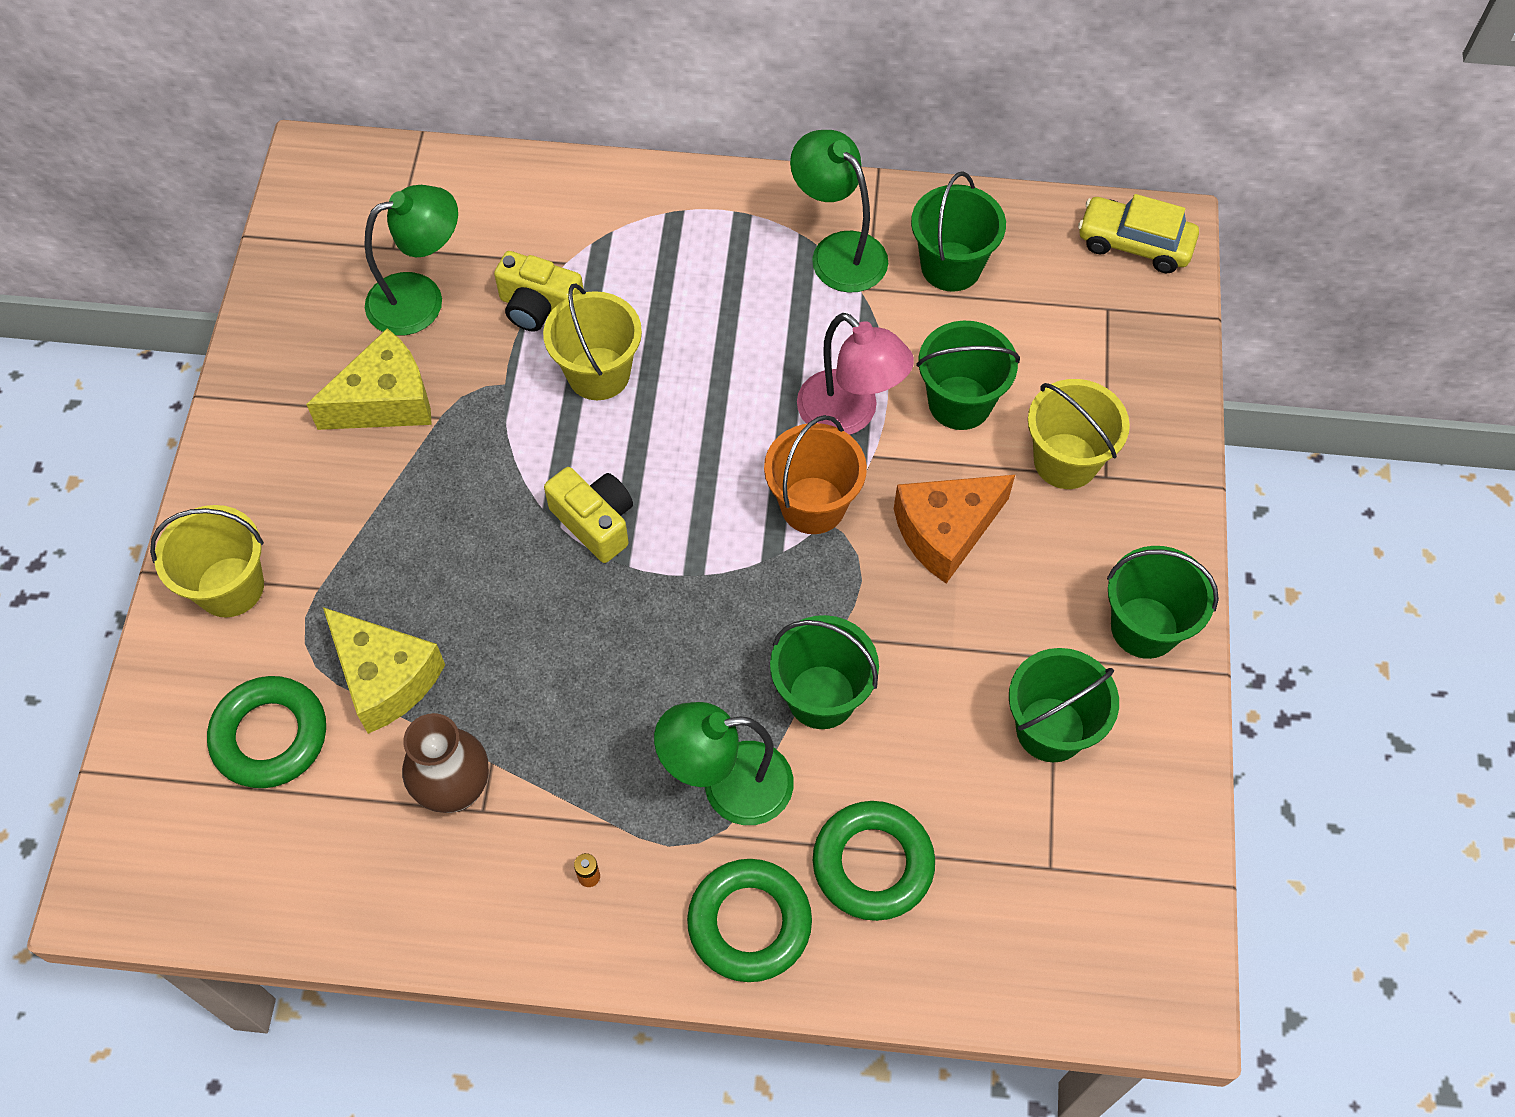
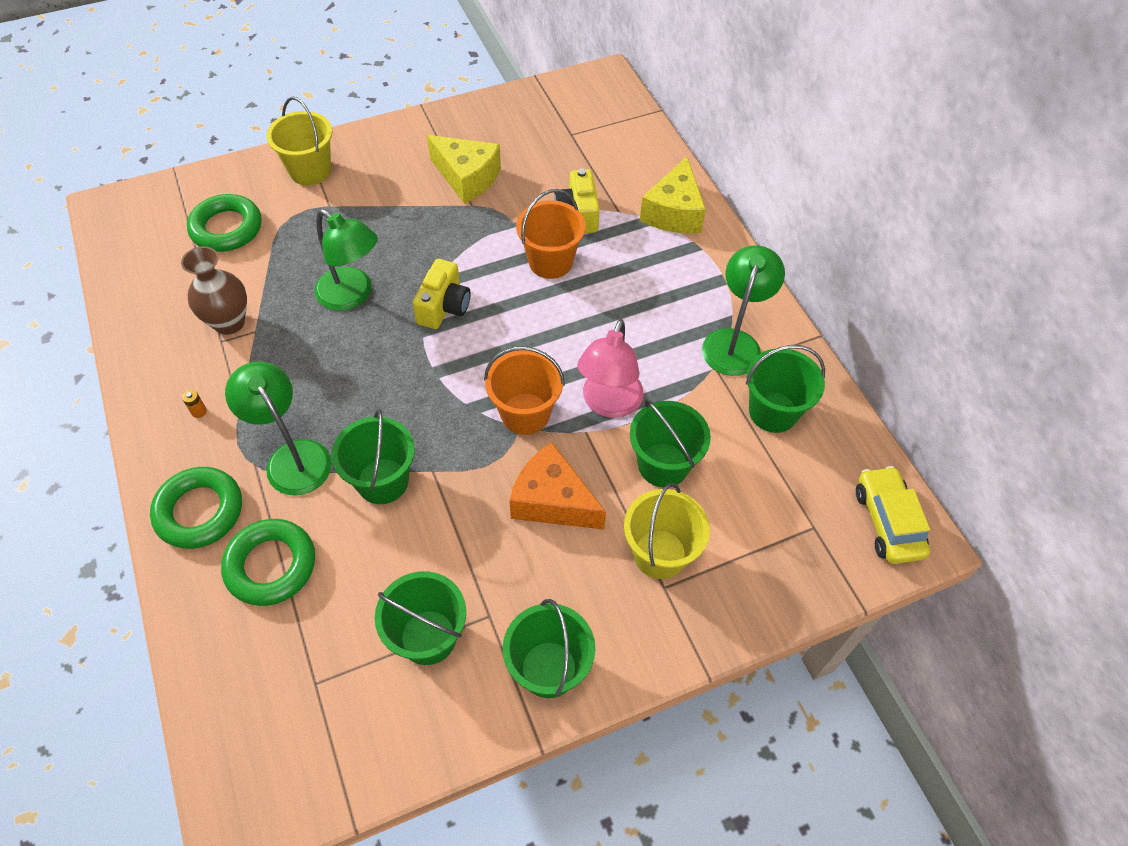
camera: 60 degrees right, 5 degrees down
(385, 678) = (286, 259): yellow cheese -> yellow cheese (674, 212)
(421, 299) = (546, 161): green lamp -> green lamp (352, 295)
(598, 373) = (550, 262): yellow bucket -> orange bucket

